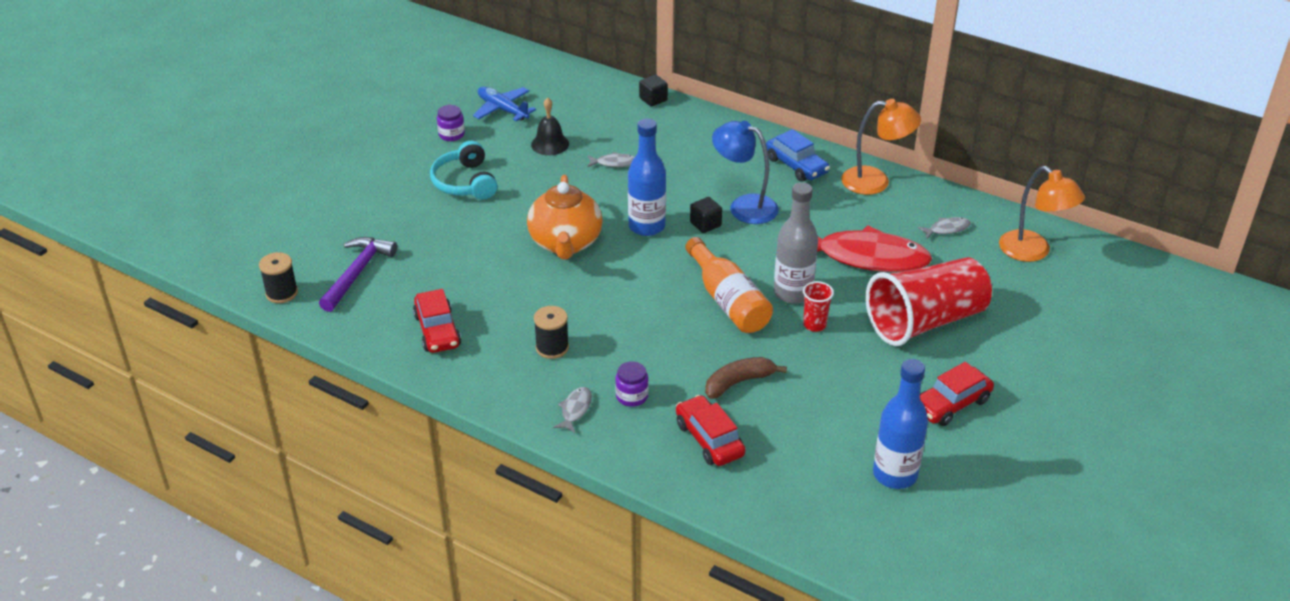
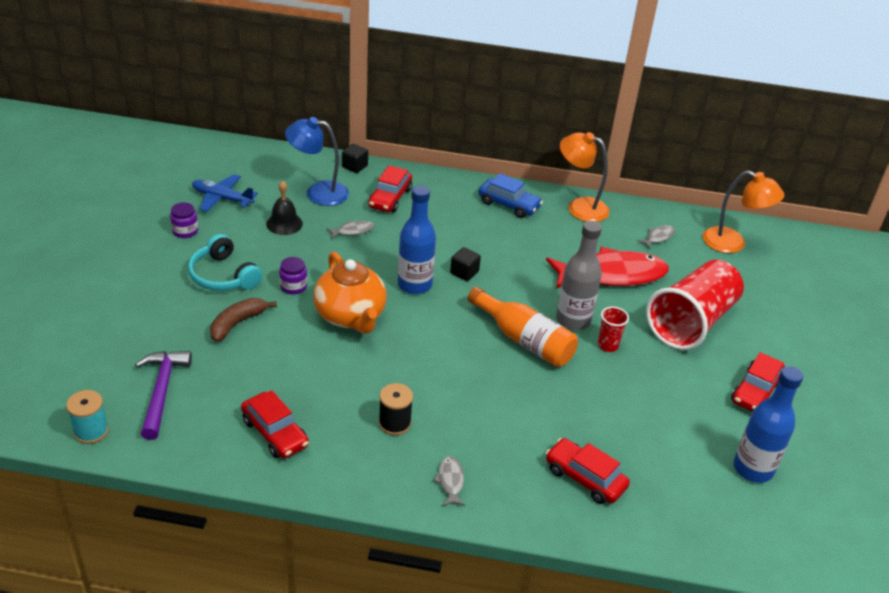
camera: 25 degrees left, 0 degrees up
(282, 293) = (91, 431): black spool -> turquoise spool
(632, 396) = (494, 453): purple jar -> purple jar (293, 286)
(671, 137) = (390, 198): none -> red car
(738, 382) = (577, 415): brown banana -> brown banana (237, 323)
(744, 206) = (487, 249): blue lamp -> blue lamp (318, 192)
(875, 181) = (580, 207): orange lamp -> orange lamp turned 135 degrees counterclockwise

